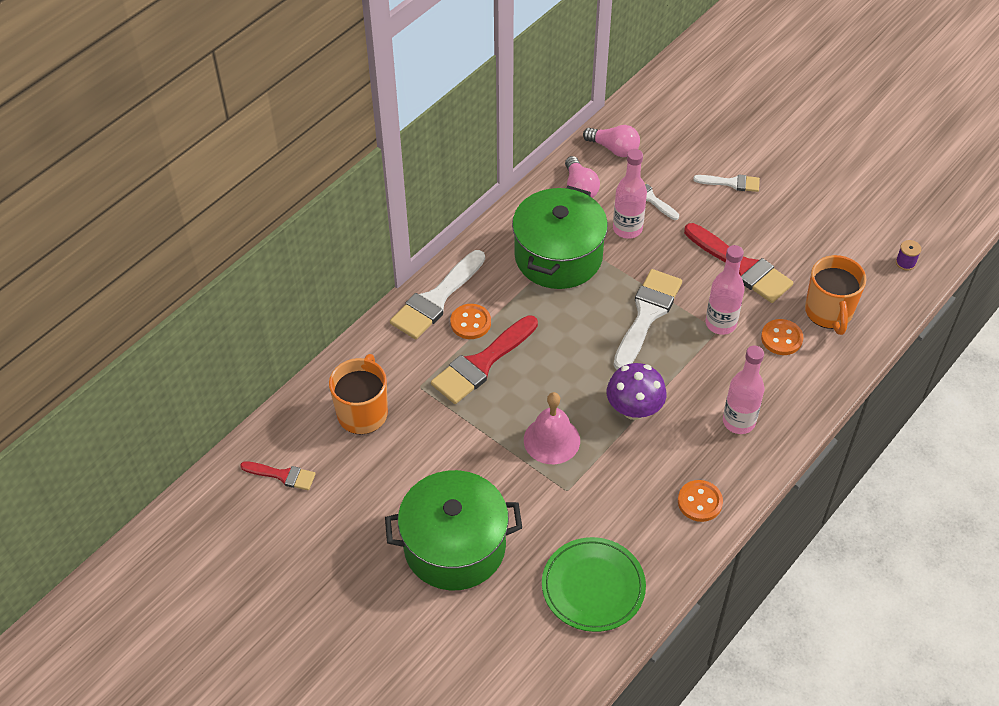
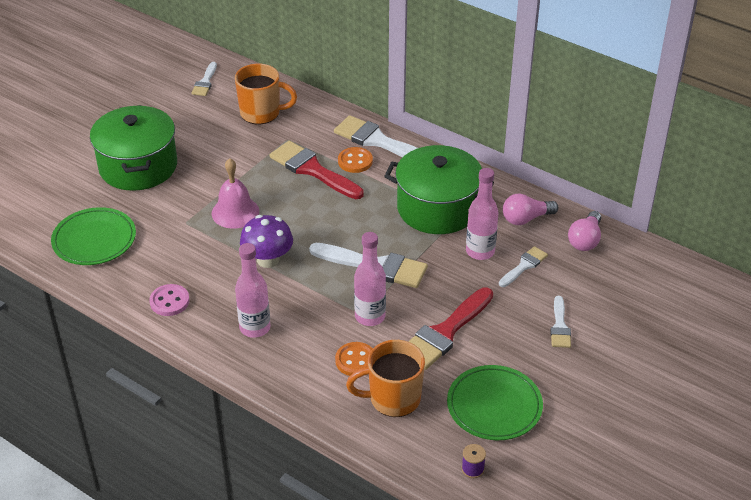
camera: 85 degrees right, 10 degrees down
(282, 475) = (205, 82): red brush -> white brush
(699, 502) = (169, 301): orange button -> pink button
(832, 240) = (494, 406): none -> green plate

